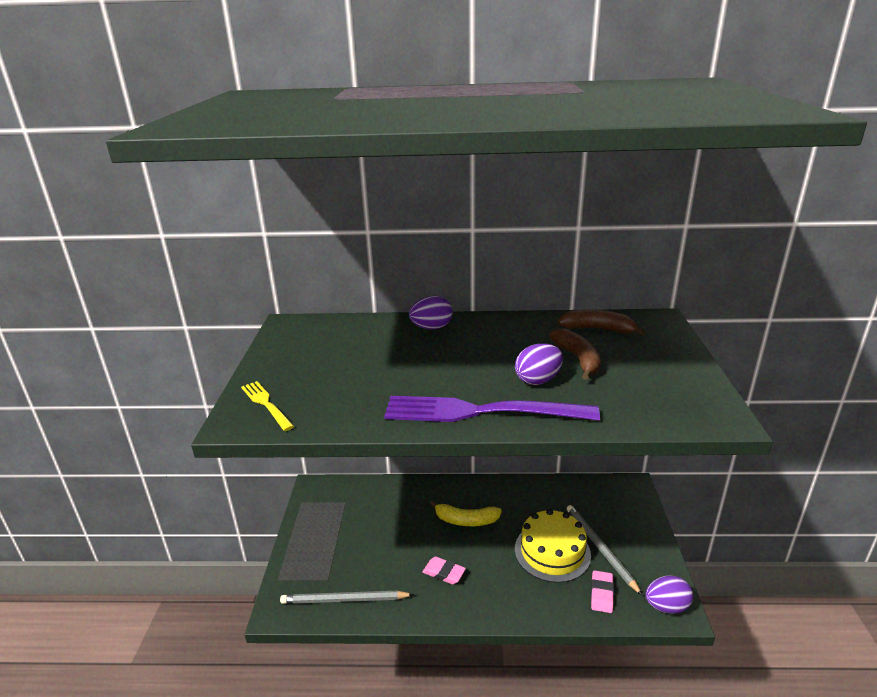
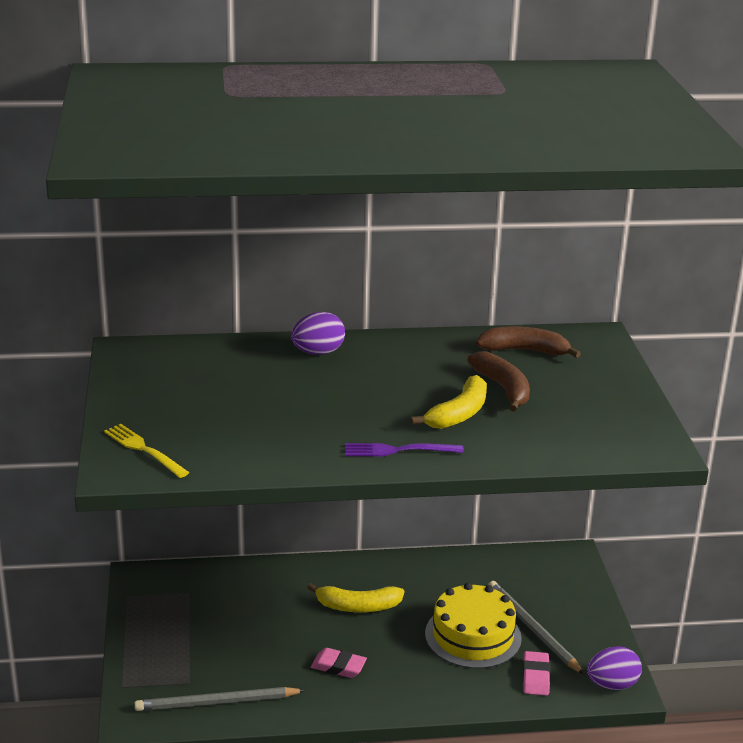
camera: 10 degrees left, 0 degrees up
(480, 412) = (398, 450): purple fork -> purple fork, size x0.49
(538, 380) = (458, 414): purple egg -> yellow banana

